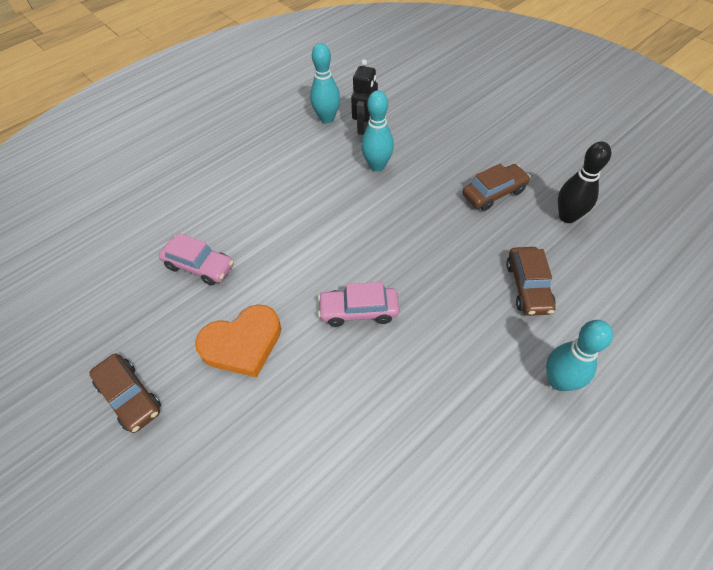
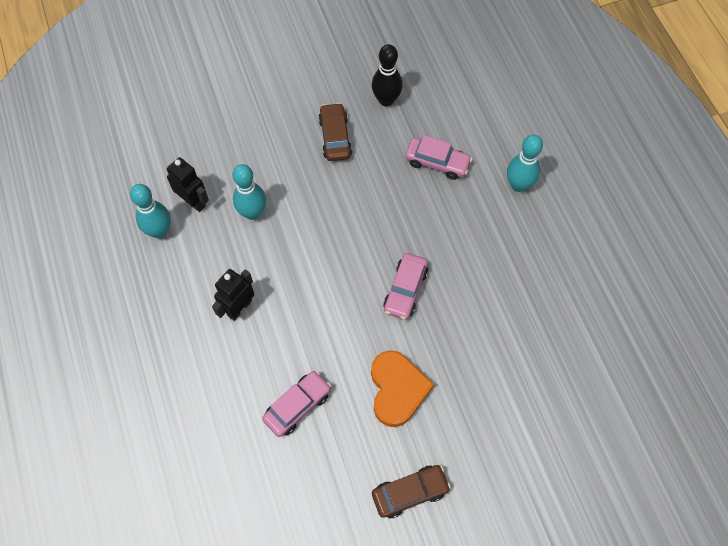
camera: 70 degrees left, 10 degrees up
(280, 191) = (239, 308): none -> black robot
(528, 287) = (437, 162): brown car -> pink car

